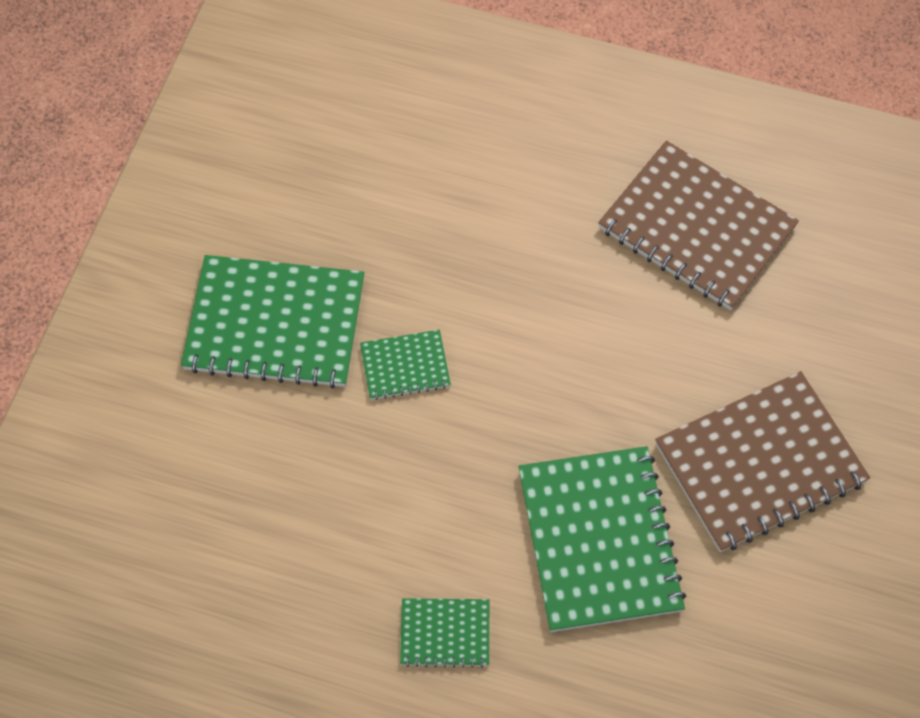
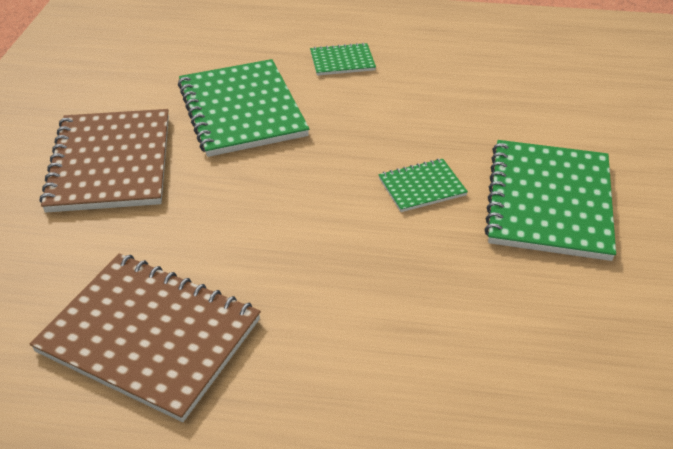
camera: 170 degrees right, 20 degrees down
(275, 323) = (549, 201): green notebook -> green notebook turned 75 degrees counterclockwise
(759, 463) = (111, 162): brown notebook -> brown notebook turned 60 degrees counterclockwise

